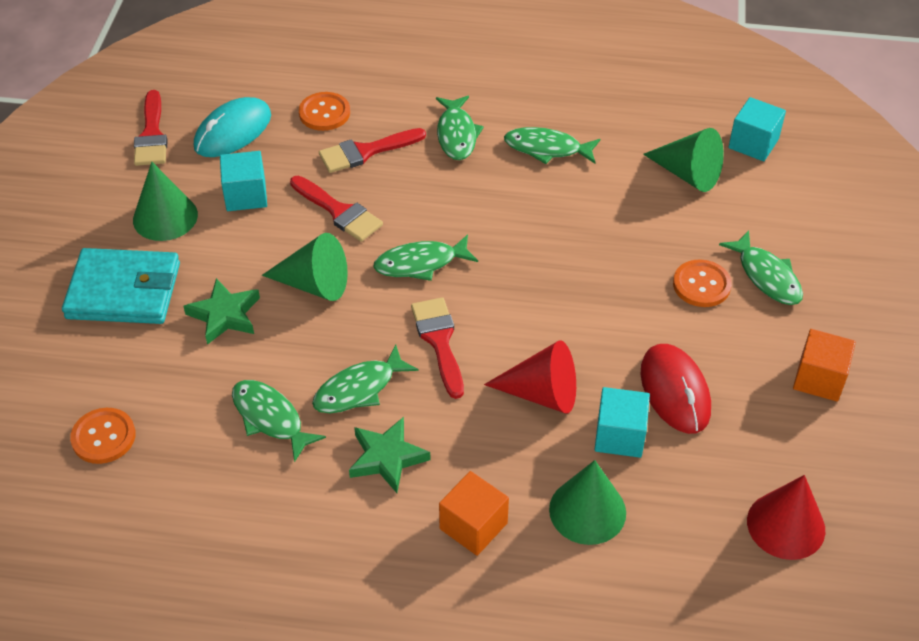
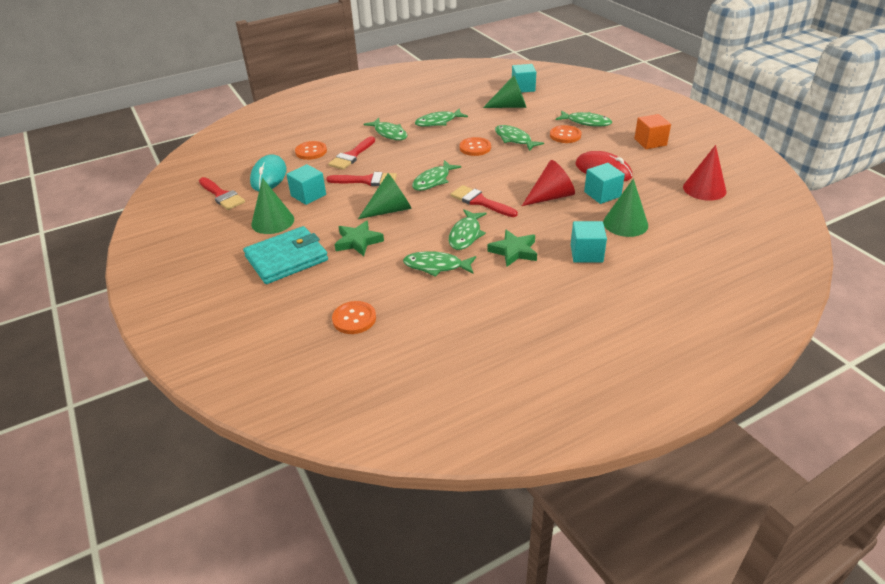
camera: 35 degrees left, 10 degrees down
(473, 526) = (586, 253): orange cube -> turquoise cube
(542, 232) = (475, 148): none -> orange button
(616, 248) = (514, 139): none -> green fish

